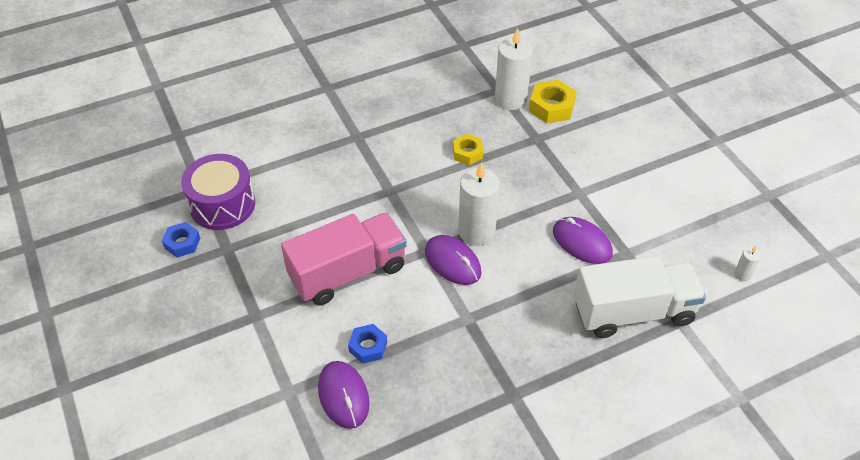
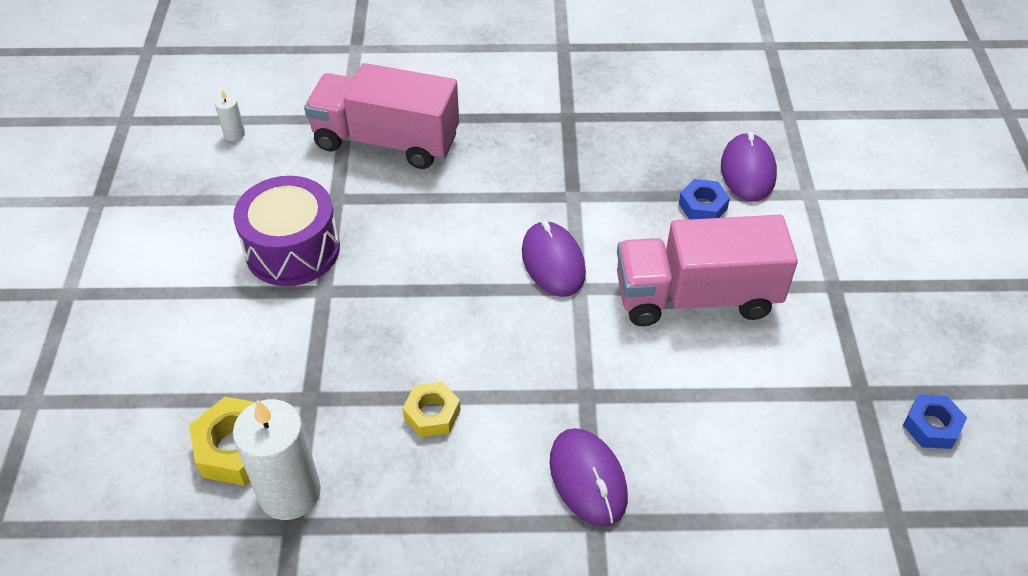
camera: 155 degrees left, 0 degrees up
(222, 204) = (861, 471): purple drum -> purple drum (292, 249)
(476, 231) = (498, 288): white candle -> none
(582, 242) = (377, 228): purple mouse -> purple mouse (588, 479)
(633, 312) = (386, 141): white truck -> pink truck

